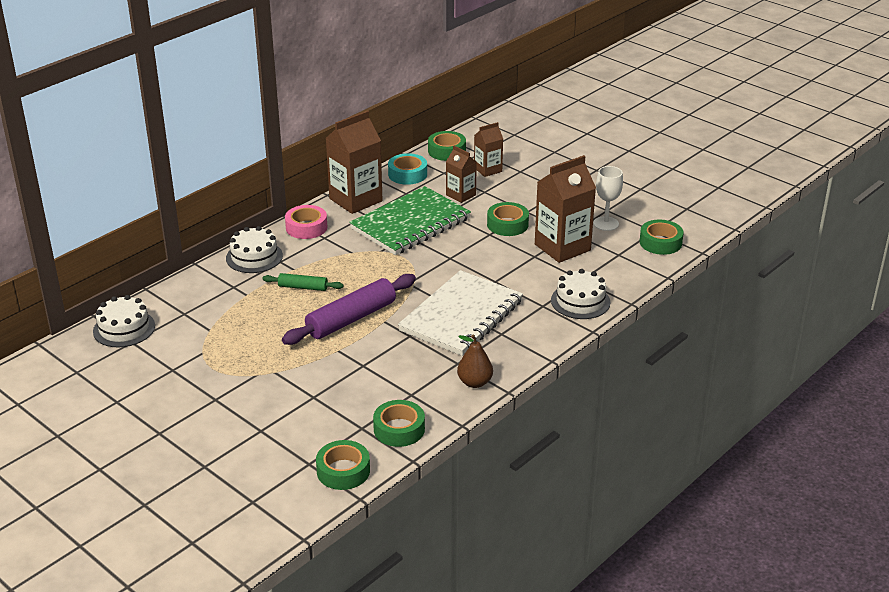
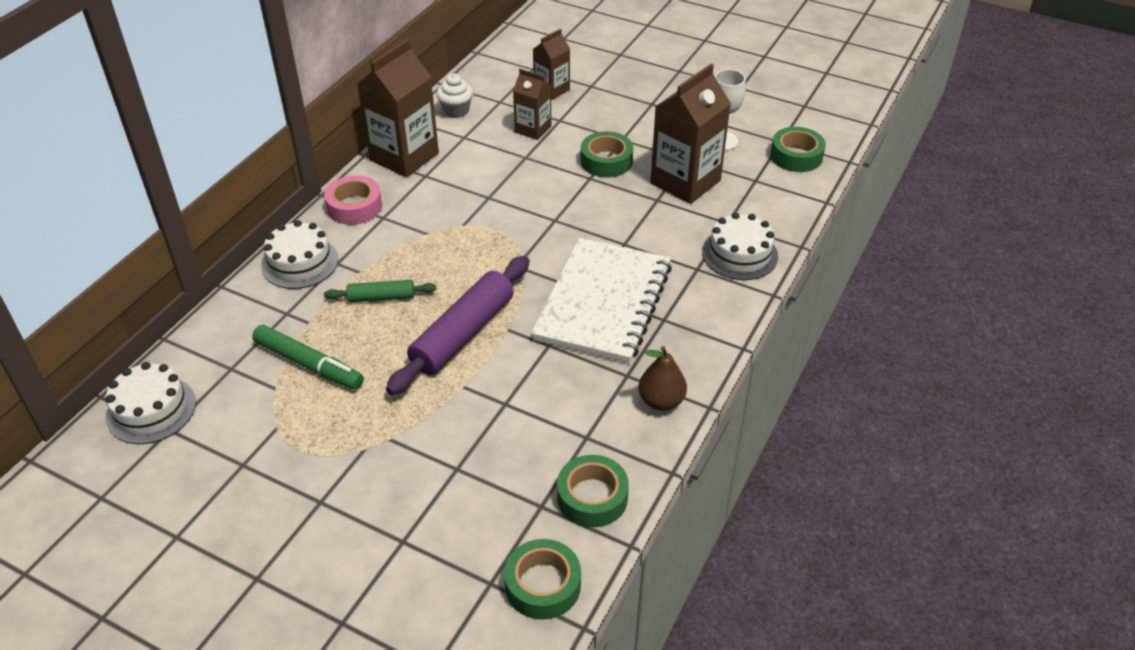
camera: 15 degrees left, 10 degrees up
(237, 319) = (309, 364): none -> green marker
(407, 174) = (456, 111): turquoise tape -> white cupcake
(410, 224) = (486, 179): green notebook -> none
(446, 151) = (492, 72): green tape -> none

